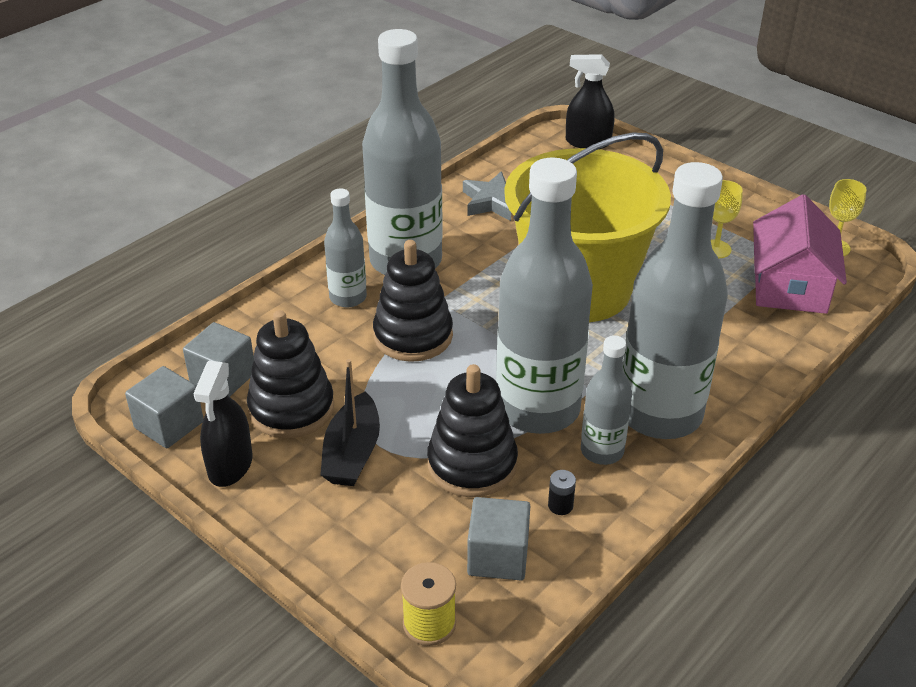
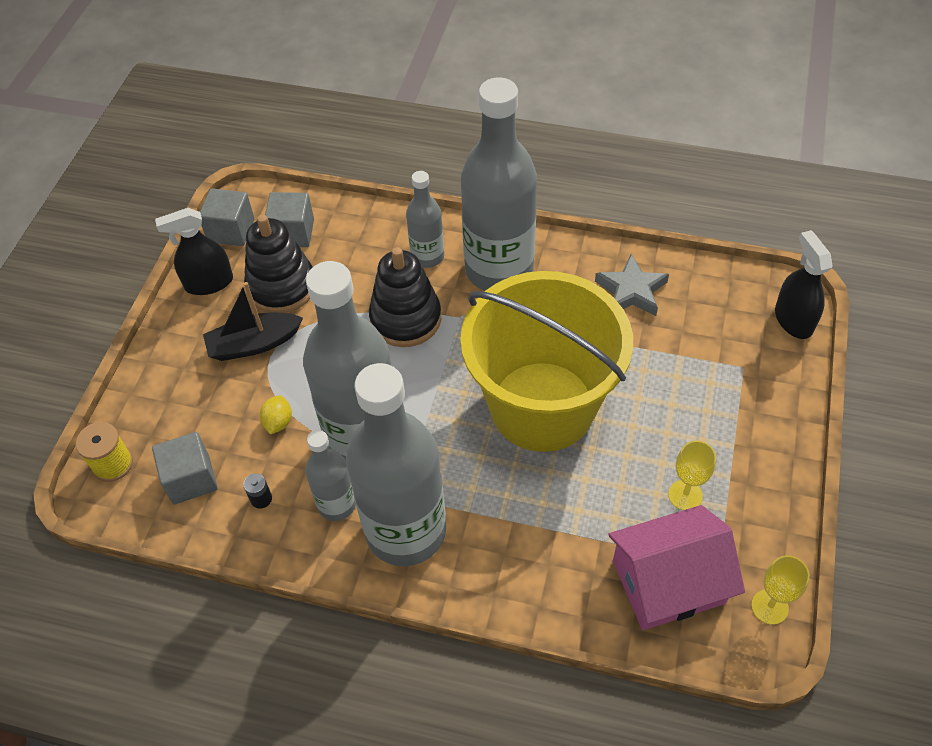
camera: 65 degrees right, 15 degrees up
(472, 464) = (278, 422): black stacking toy -> yellow lemon

